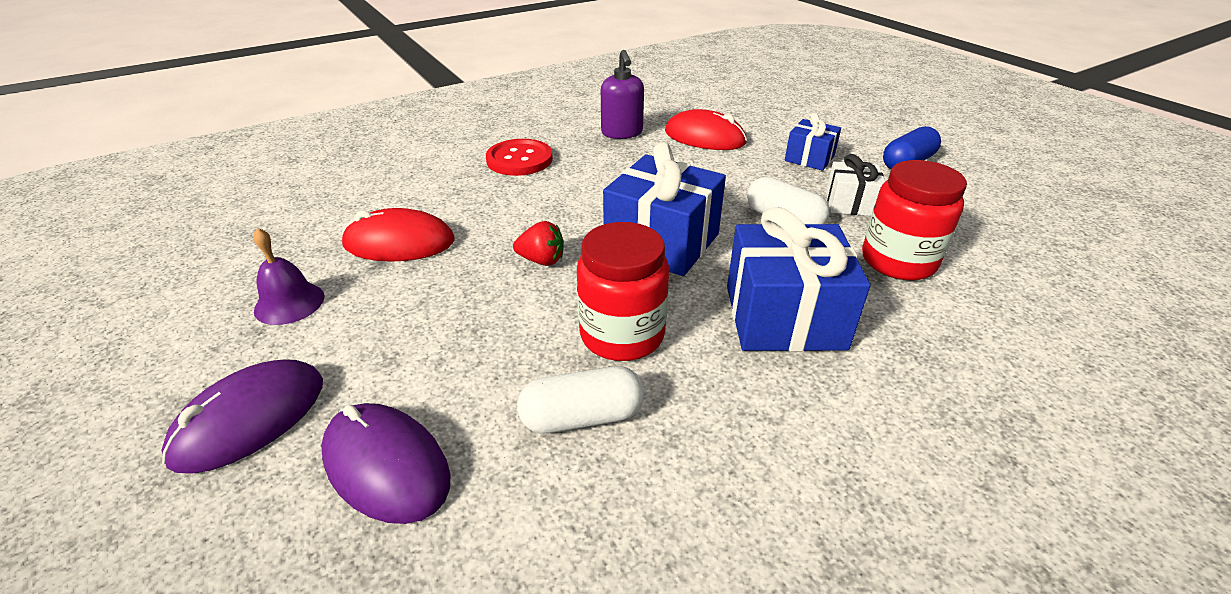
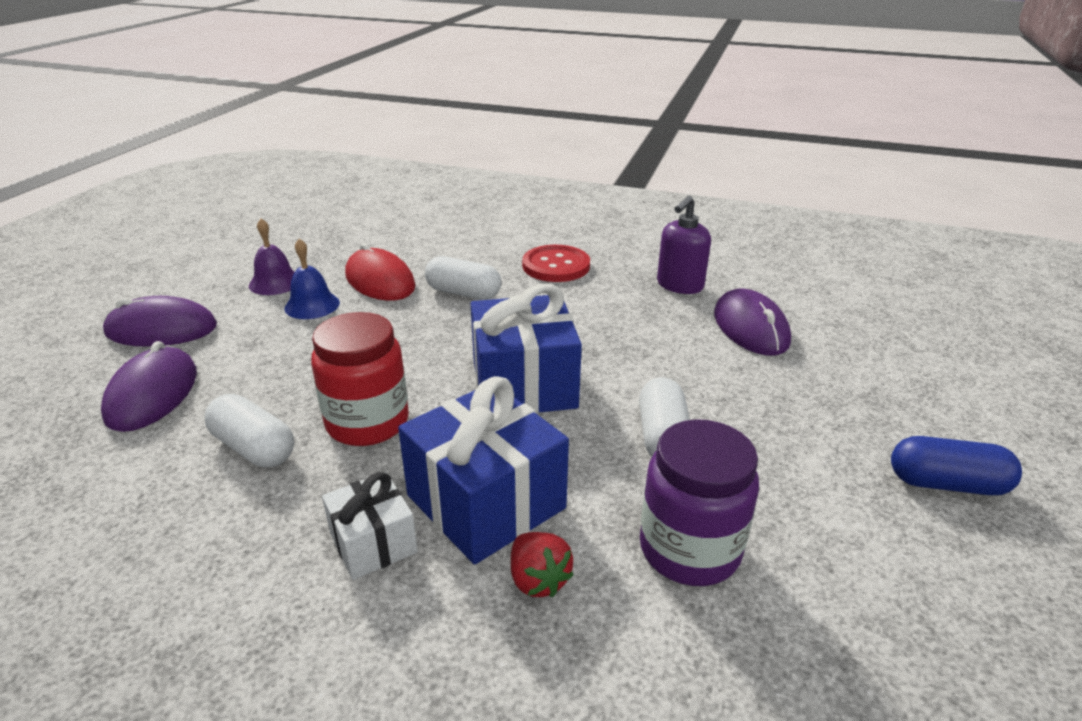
camera: 50 degrees right, 5 degrees down
(378, 296) = (312, 305): none -> blue bell
(492, 212) = (463, 293): none -> white capsule
(541, 260) = (425, 343): red strawberry -> red strawberry (538, 580)
(705, 137) = (750, 328): red mouse -> purple mouse
(809, 158) = (823, 406): blue gift -> none
(850, 203) = (766, 471): white gift -> white gift (373, 543)
(898, 261) = (689, 549): red jar -> purple jar

